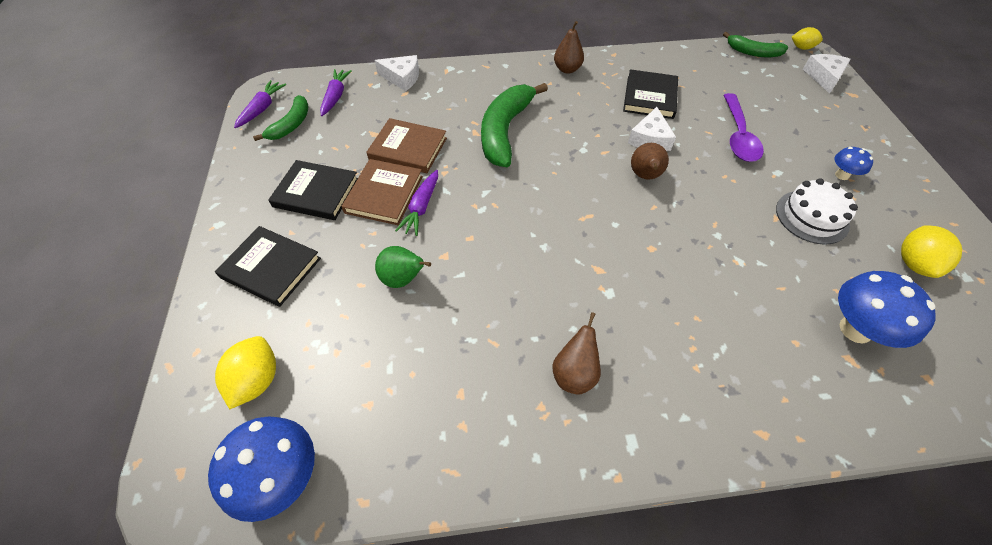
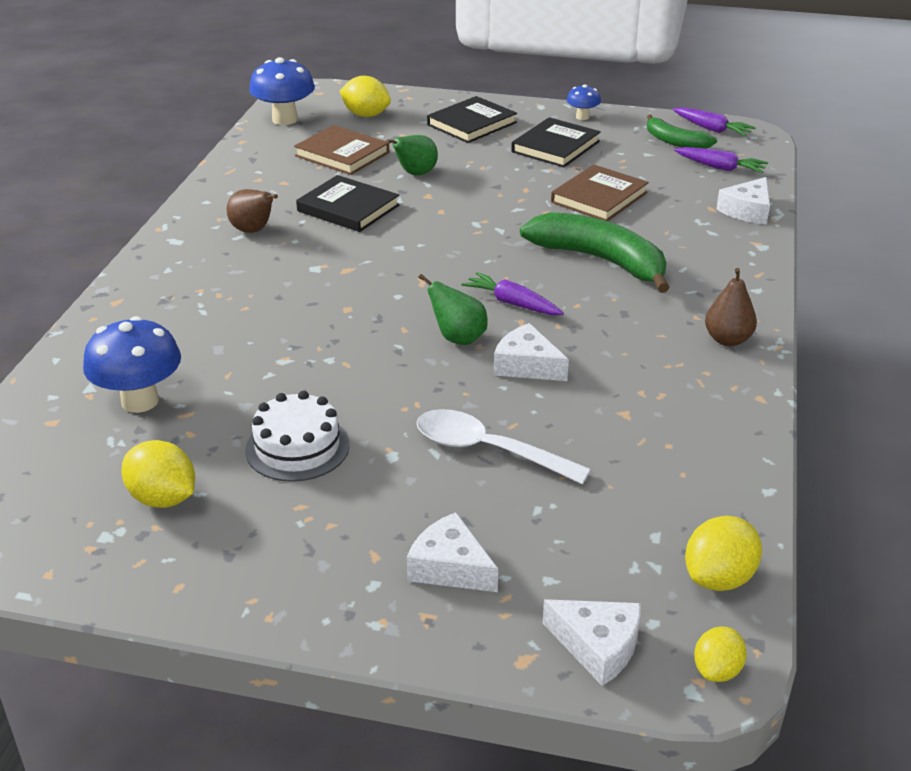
camera: 110 degrees right, 20 degrees down
(384, 194) = (532, 177): brown book -> brown book (342, 154)
(421, 207) = (500, 193): purple carrot -> purple carrot (513, 303)
(645, 176) = (458, 338): brown pear -> green pear
(650, 97) = (623, 397): black book -> black book (348, 208)
(738, 136) = (488, 450): purple spoon -> white spoon
(752, 52) = (719, 578): green banana -> yellow lemon
(830, 128) = (450, 567): none -> white cheese
(842, 175) = (344, 519): blue mushroom -> blue mushroom (582, 117)

